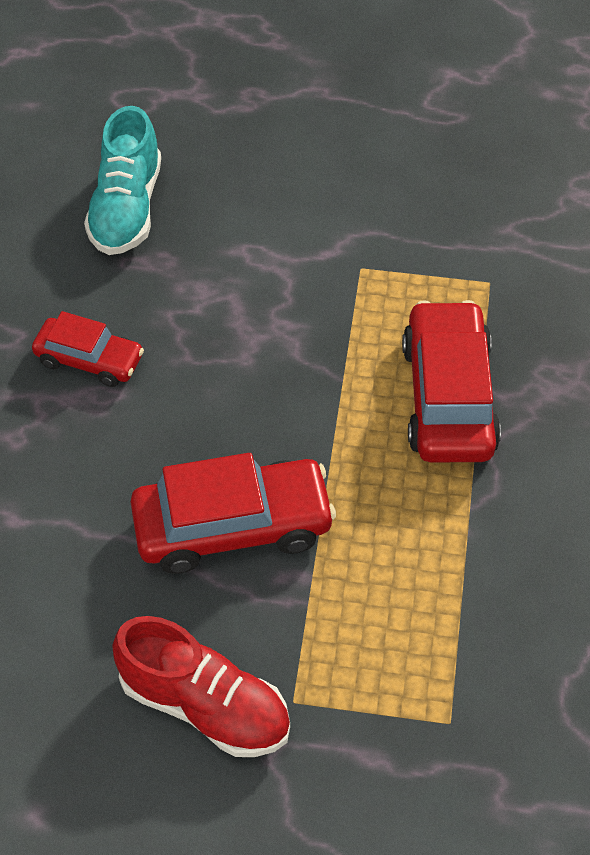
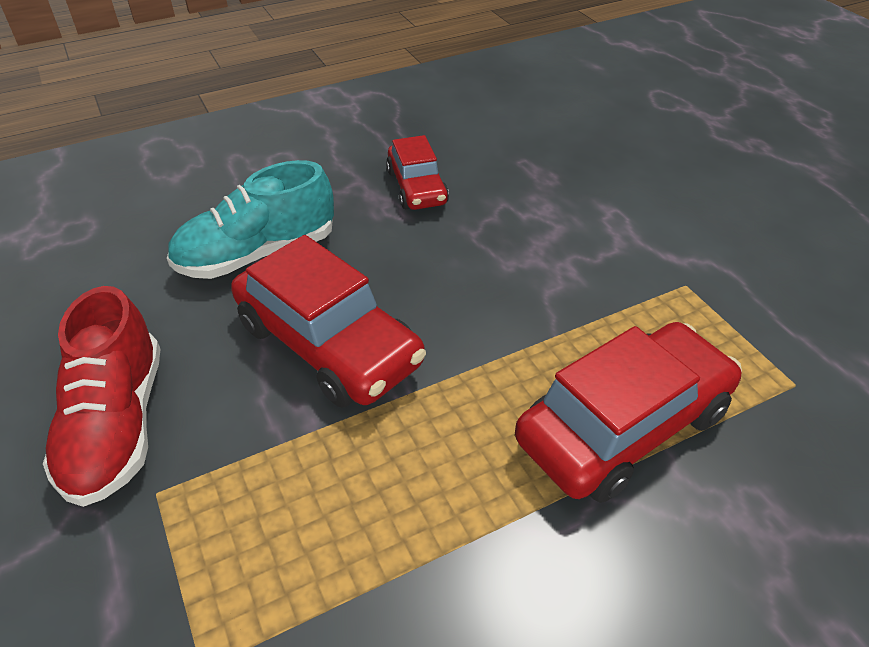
camera: 55 degrees right, 10 degrees down
(126, 208) = (570, 140): turquoise shoe -> turquoise shoe (257, 254)

